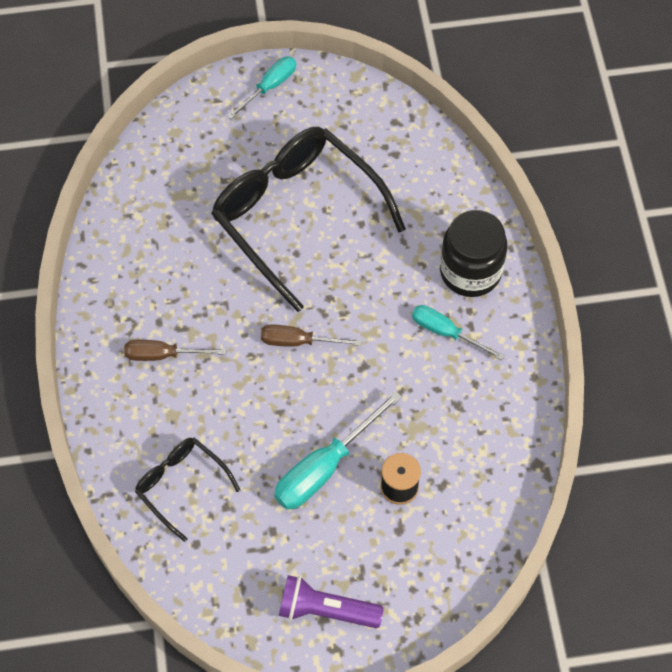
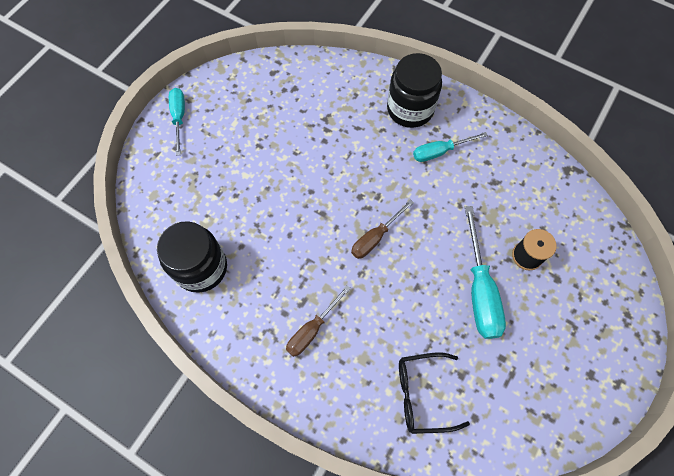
camera: 50 degrees left, 5 degrees up
(142, 224) = (201, 267): none -> black jar
(296, 215) = (284, 171): black glasses -> none
(326, 610) = (585, 367): purple flashlight -> none

